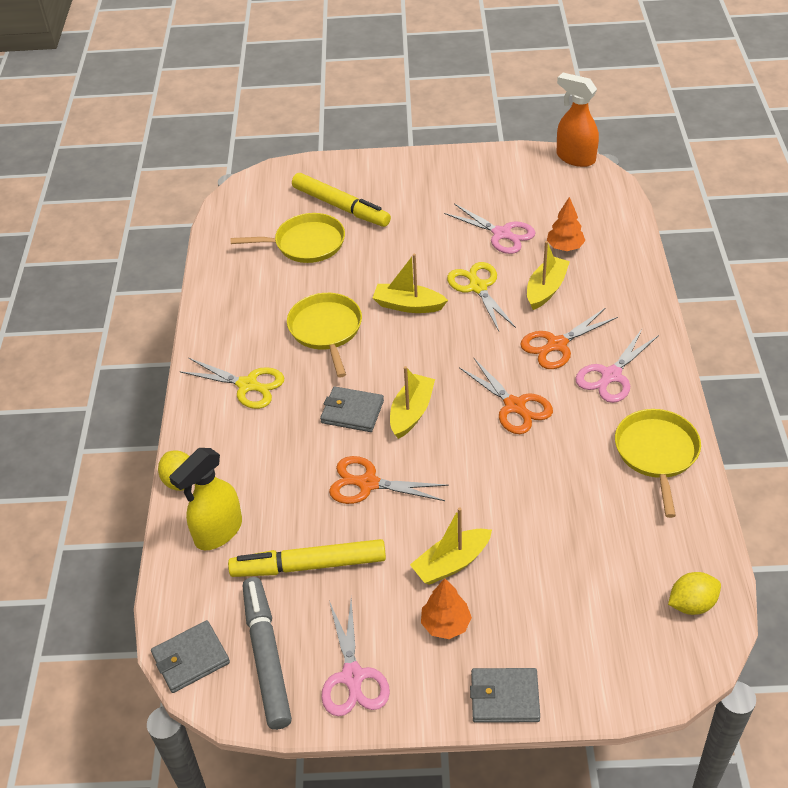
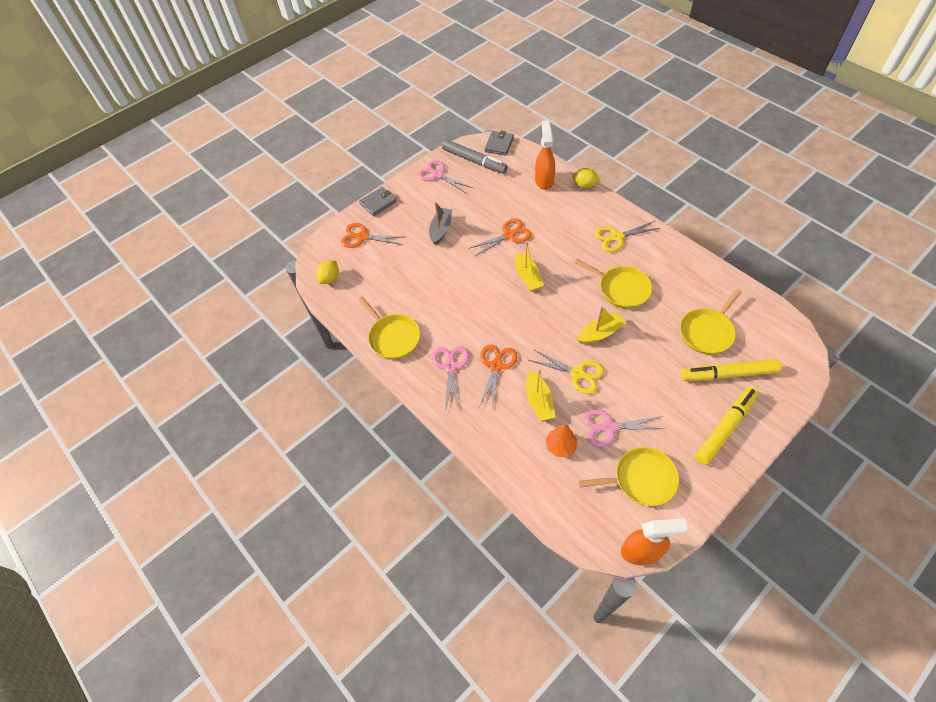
camera: 140 degrees right, 10 degrees up
(218, 532) = (544, 180): yellow spray bottle -> orange spray bottle
(310, 565) = (494, 194): yellow marker -> yellow marker (725, 428)
(352, 412) = (554, 259): grey wallet -> none
(445, 624) = (421, 209): orange tree -> none
(451, 563) = (441, 230): yellow boat -> grey boat
(514, 406) = (483, 314): orange scissors -> orange scissors (362, 237)
(519, 191) = (641, 479): none -> yellow pan

